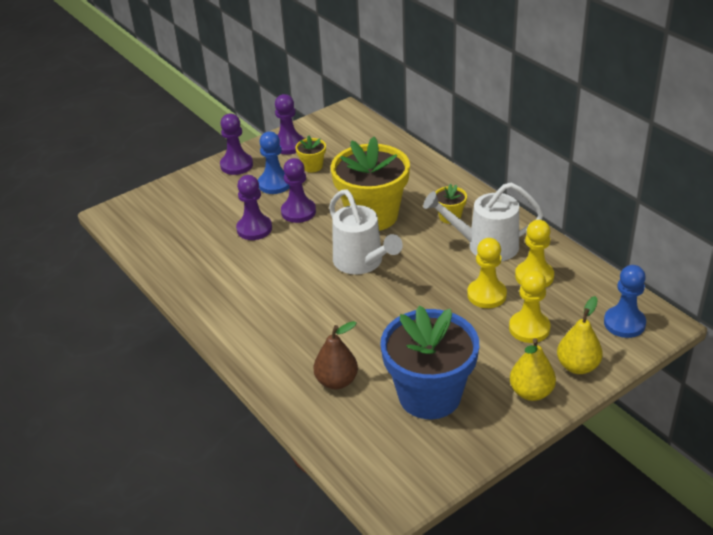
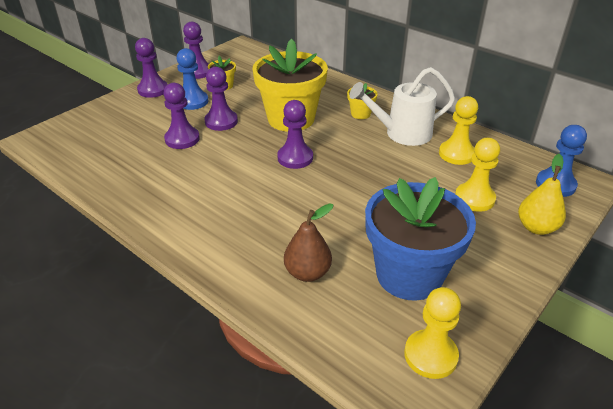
camera: 15 degrees left, 0 degrees up
(362, 262) = (295, 158): white watering can -> purple pawn
(486, 295) = (422, 173): yellow pawn -> yellow pawn (430, 355)
(531, 392) = (506, 258): yellow pear -> none

